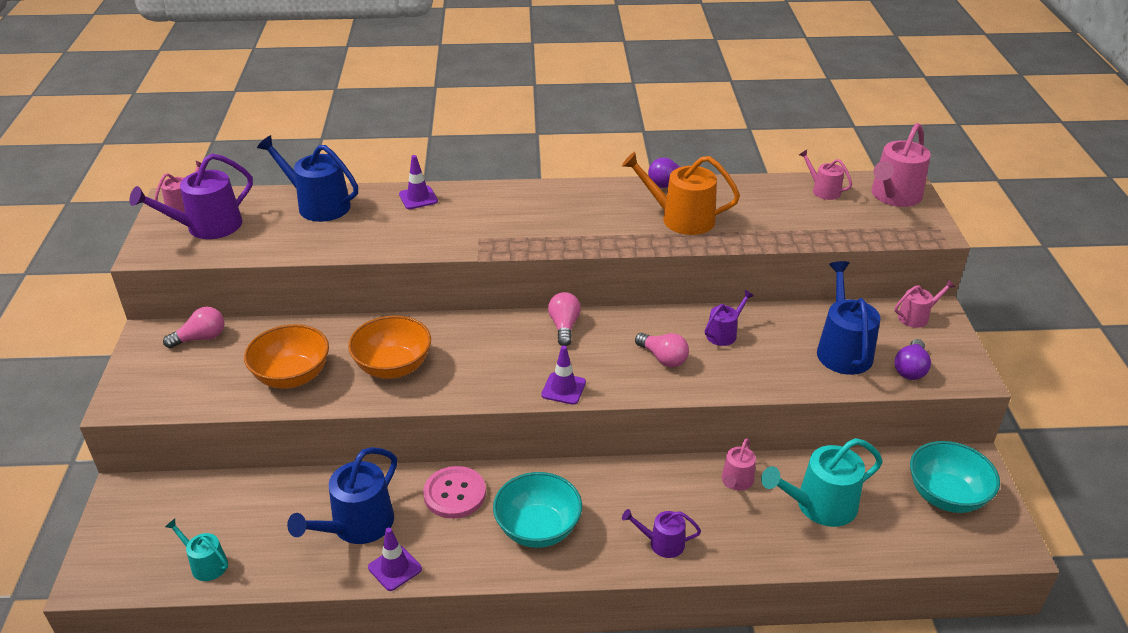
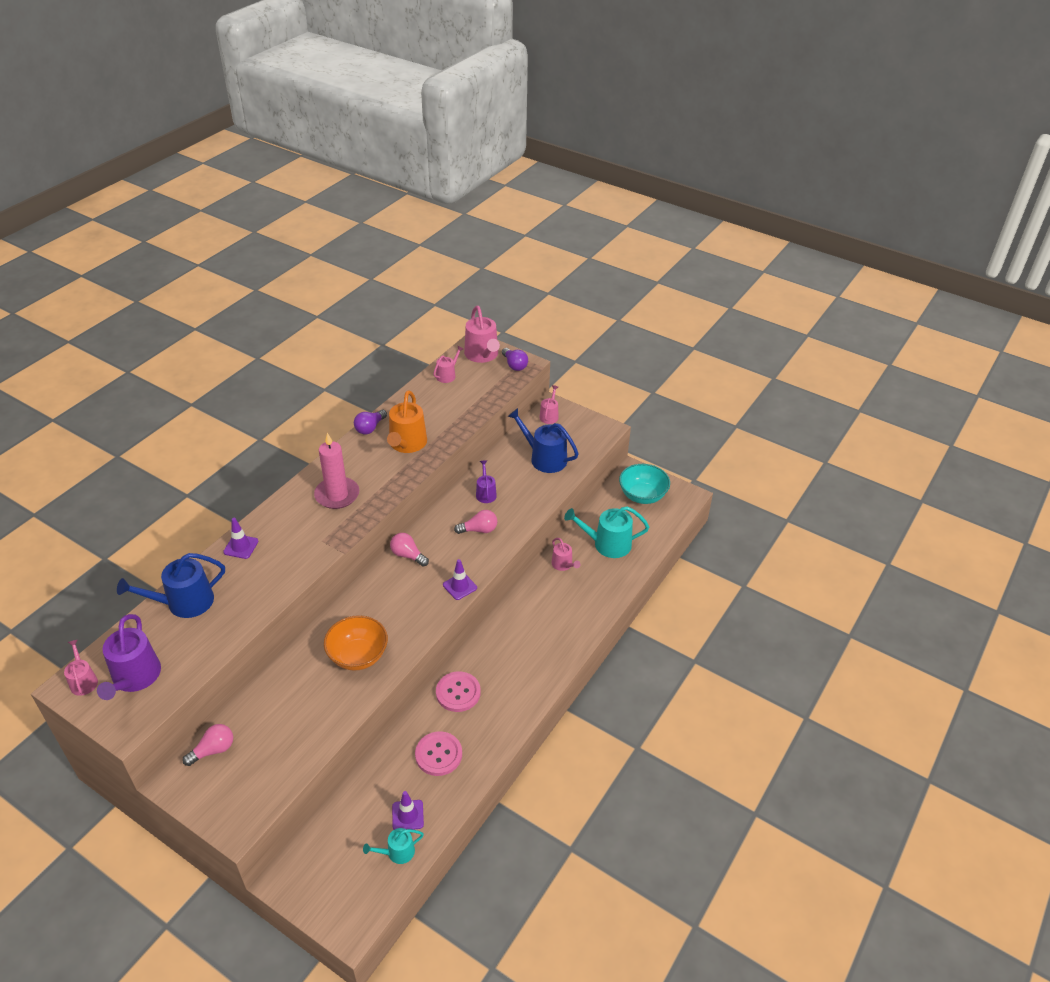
camera: 55 degrees left, 5 degrees up
(201, 338) = (213, 750): pink light bulb -> pink light bulb turned 45 degrees clockwise
(292, 376) = (312, 714): orange bowl -> none
(357, 525) = (438, 754): blue watering can -> pink button
(395, 568) = (488, 751): purple traffic cone -> purple traffic cone (407, 815)
(538, 529) = (519, 668): turquoise bowl -> none
(551, 215) = (337, 495): none -> pink candle
(662, 543) = (576, 621): purple watering can -> none
(681, 218) = (407, 444): orange watering can -> orange watering can turned 45 degrees counterclockwise
(820, 505) = (607, 544): turquoise watering can -> turquoise watering can turned 75 degrees clockwise
(823, 190) = (447, 375): pink watering can -> pink watering can turned 135 degrees clockwise
(910, 369) = (581, 445): purple light bulb -> purple light bulb (514, 365)

